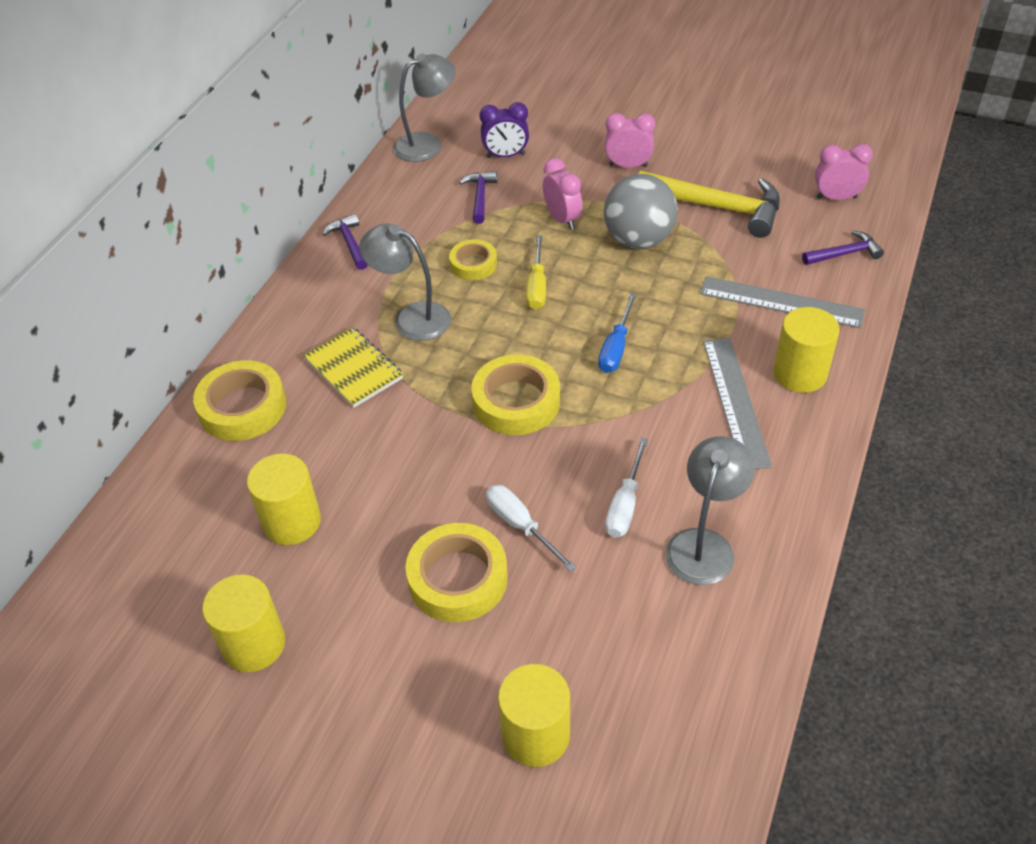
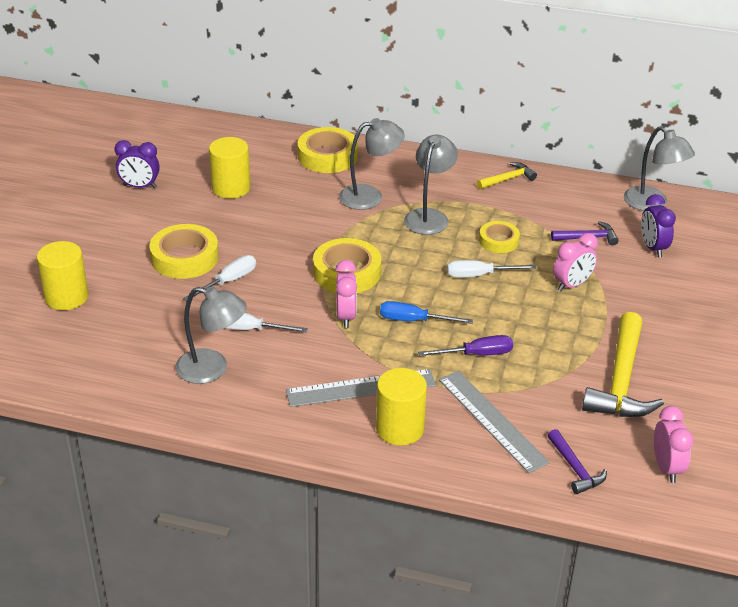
camera: 80 degrees right, 10 degrees down
(254, 644) = (140, 186): yellow cylinder -> purple clock
(349, 243) = (507, 179): purple hammer -> yellow hammer
(353, 369) = (370, 196): yellow notebook -> grey lamp
(537, 286) = (479, 275): yellow screwdriver -> white screwdriver
(628, 166) = (666, 322): pink clock -> pink clock (346, 316)
(638, 240) = (556, 330): grey ball -> none
(677, 302) = (477, 354): none -> purple screwdriver
(781, 302) = (492, 420): grey ruler -> grey ruler turned 45 degrees counterclockwise

